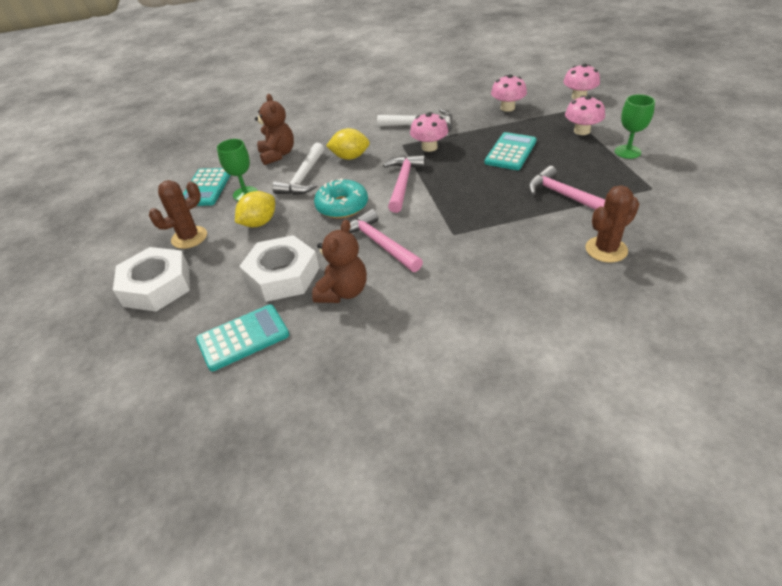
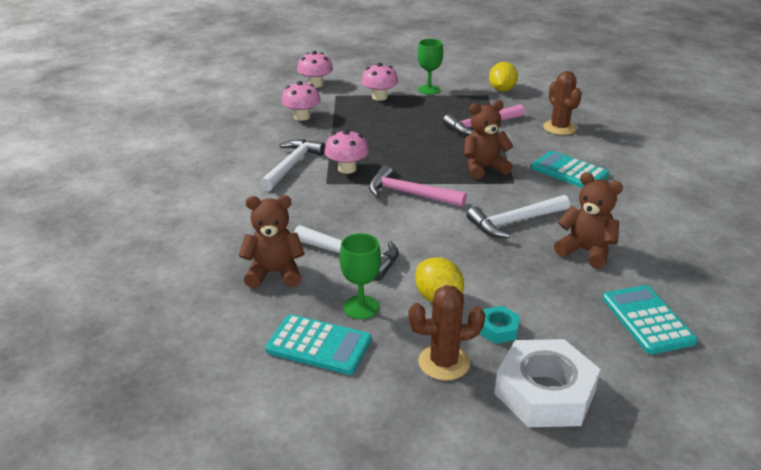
camera: 80 degrees left, 10 degrees down
(189, 237) = (444, 362): brown cactus -> brown cactus turned 75 degrees counterclockwise
(225, 255) = (498, 329): none -> turquoise nut
(282, 276) = (550, 287): white nut -> none
(342, 206) = (433, 236): turquoise donut -> none
(350, 157) = (328, 219): yellow lemon -> yellow lemon (502, 90)
(379, 244) = (515, 222): pink hammer -> white hammer
(472, 212) = (484, 168): none -> brown teddy bear
(510, 152) = (391, 132): turquoise calculator -> turquoise calculator (569, 171)

